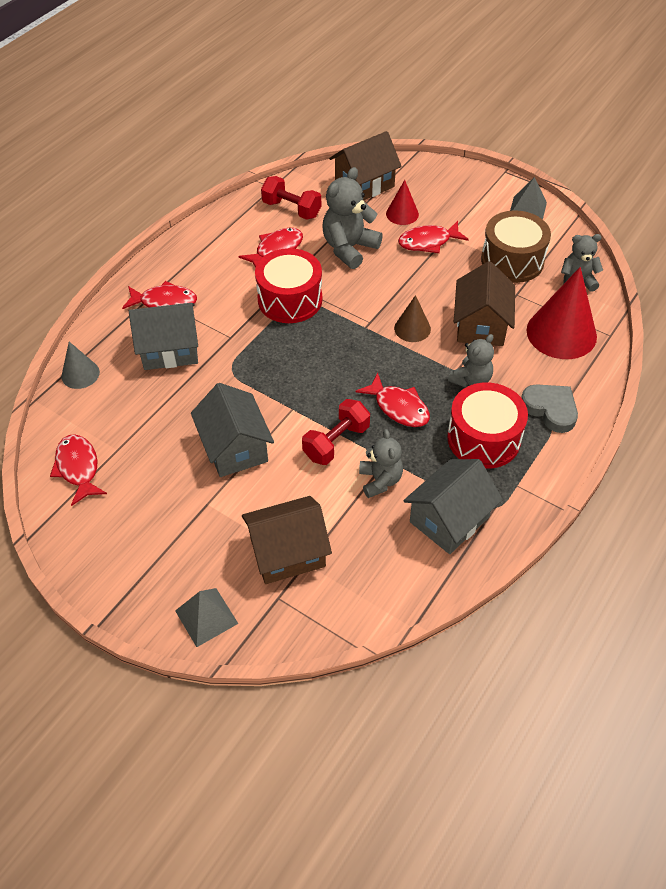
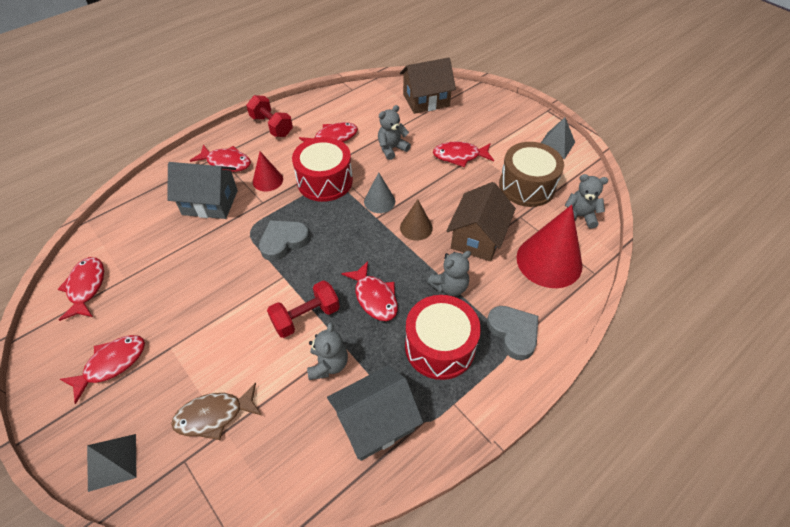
camera: 15 degrees right, 0 degrees up
(80, 374) = (132, 207): grey cone -> grey cone (379, 201)
(153, 534) = (111, 364): none -> red fish
(235, 447) = (219, 300): grey house -> none
(275, 373) = (283, 241): none -> grey heart
(287, 552) = (214, 415): brown house -> brown fish
(291, 209) = (359, 109): red dumbbell -> red dumbbell (271, 126)
(349, 248) = (391, 148): grey teddy bear -> grey teddy bear, size x0.64
(402, 214) = (447, 129): red cone -> red cone (267, 180)

